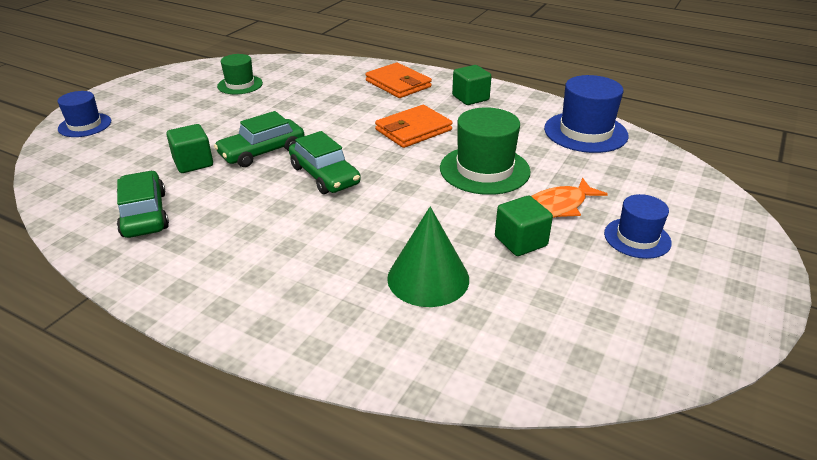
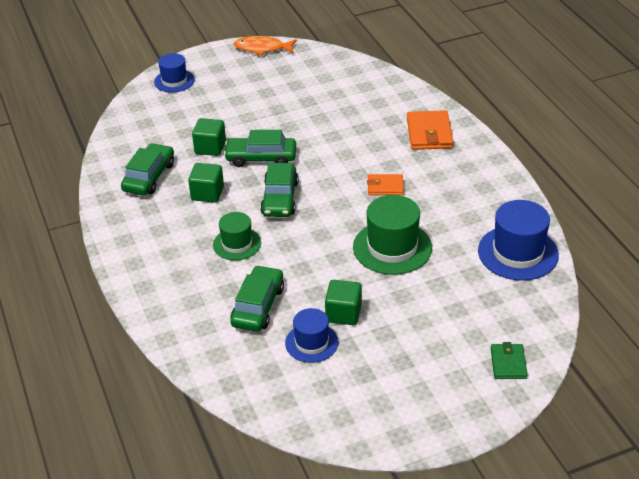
camera: 40 degrees right, 5 degrees up
(240, 85) = (308, 82): green hat -> green hat (237, 244)
(413, 130) = (385, 187): orange wallet -> orange wallet, size x0.62
(428, 278) = (258, 306): green cone -> green car
(470, 98) = (470, 175): green cube -> green cube (207, 193)
(557, 207) = (402, 302): orange fish -> orange fish (262, 48)
(637, 238) = (424, 353): blue hat -> blue hat (311, 343)
(707, 210) = (508, 363): none -> green wallet

